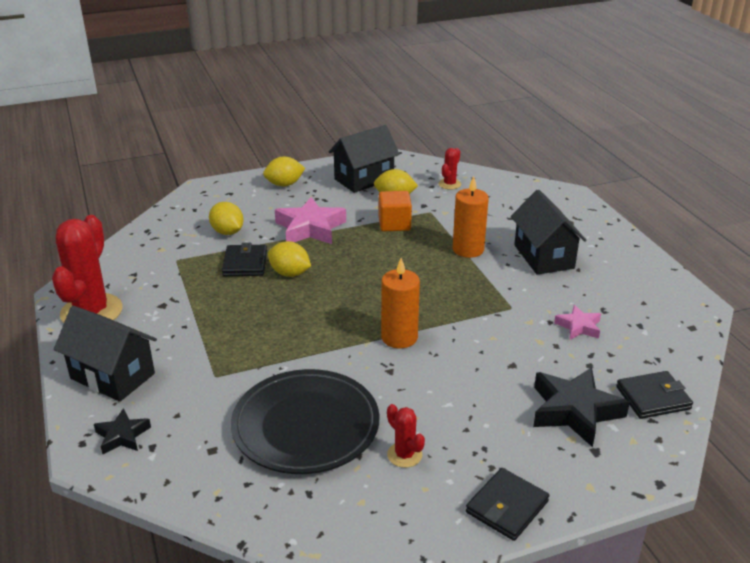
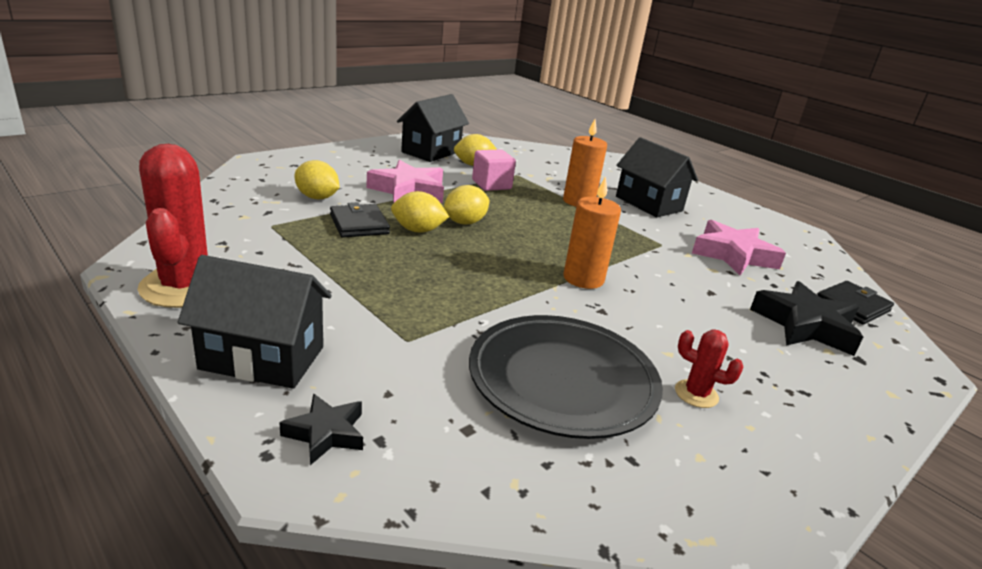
camera: 25 degrees left, 5 degrees down
(284, 184) = (351, 157): yellow lemon -> yellow lemon (465, 222)
(394, 224) = (491, 185): orange cube -> pink cube
(449, 184) = (515, 154): red cactus -> none
(507, 507) = (846, 430): black wallet -> none
(578, 326) = (733, 255): pink star -> pink star, size x1.81

